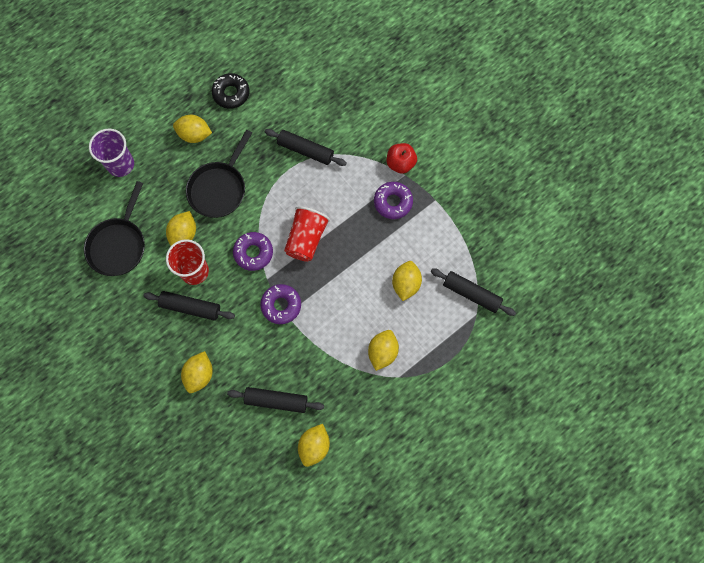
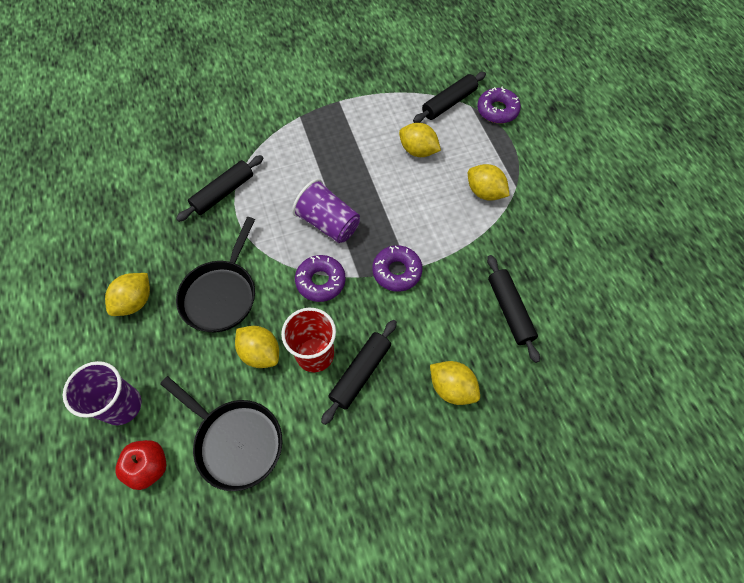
camera: 70 degrees left, 10 degrees down
(219, 188) = (221, 294): black pan -> black pan turned 60 degrees clockwise
(231, 93) = (107, 245): black donut -> none
(276, 401) = (510, 310): black rolling pin -> black rolling pin turned 45 degrees counterclockwise
(306, 239) = (328, 223): red cup -> purple cup
(314, 446) = (573, 287): yellow lemon -> none
(393, 202) = (324, 134): purple donut -> purple donut (497, 110)
(400, 163) = (285, 116): red apple -> red apple (149, 467)

